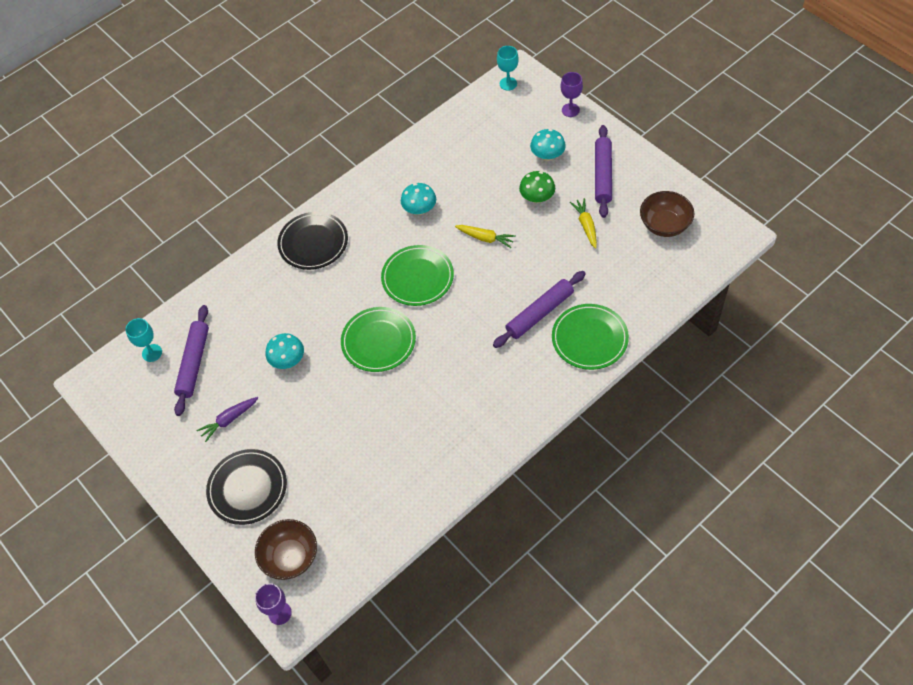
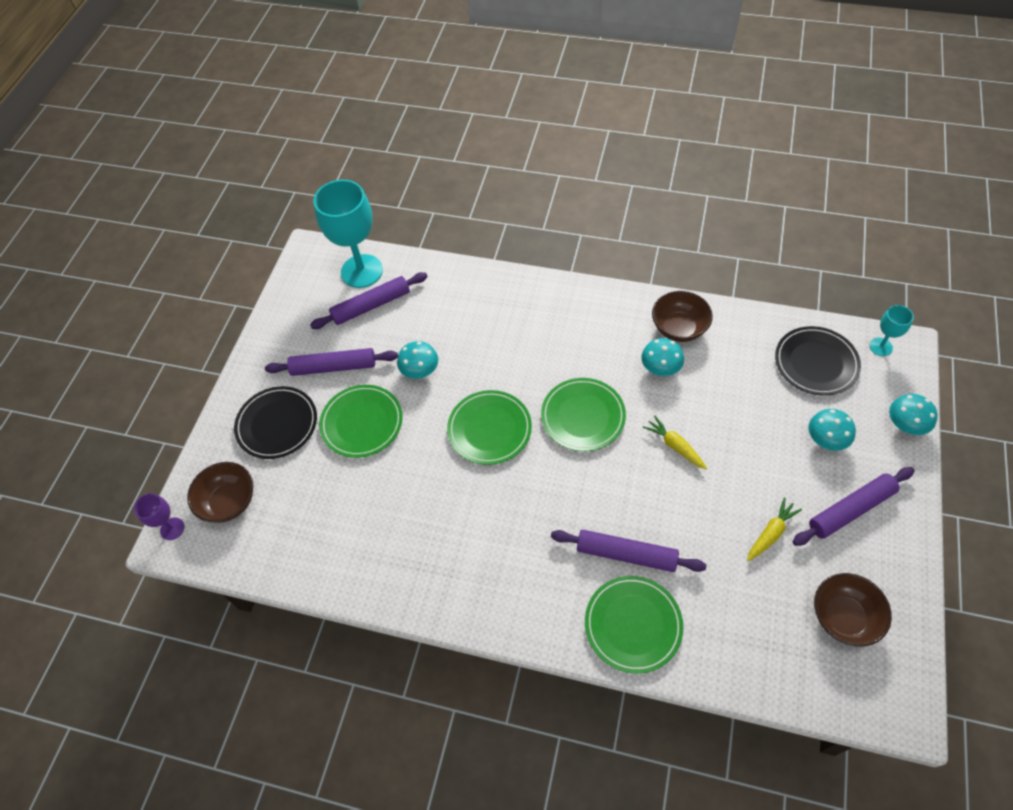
camera: 55 degrees right, 0 degrees up
(152, 353) = (361, 271): turquoise goblet -> turquoise goblet, size x2.10
(229, 420) = (334, 367): purple carrot -> purple rolling pin
(299, 425) = (362, 423): none -> green plate
(313, 243) = (554, 309): black plate -> black plate (816, 363)
(397, 179) = (679, 328): none -> brown bowl
(485, 238) = (675, 446): yellow carrot -> yellow carrot turned 150 degrees clockwise
(537, 198) = (764, 463): green mushroom -> none
(570, 110) = (905, 425): purple goblet -> turquoise mushroom

